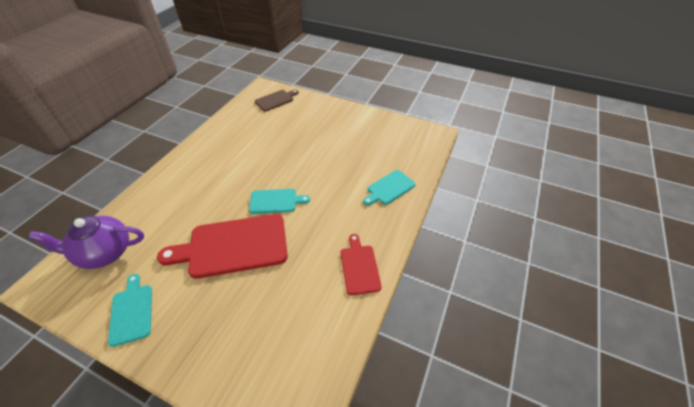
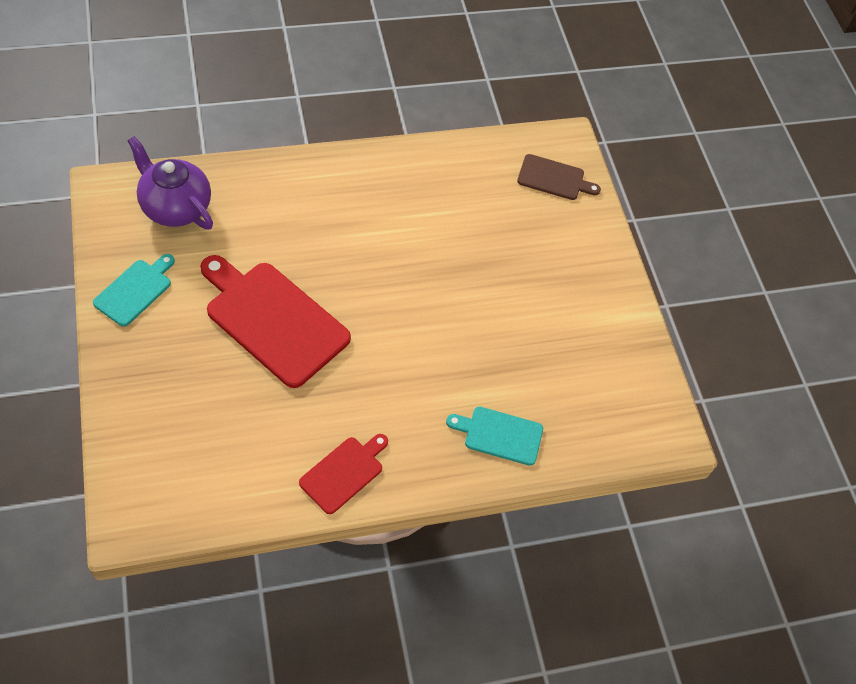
camera: 45 degrees right, 10 degrees up
(275, 201) = (369, 315): turquoise cutting board -> none

